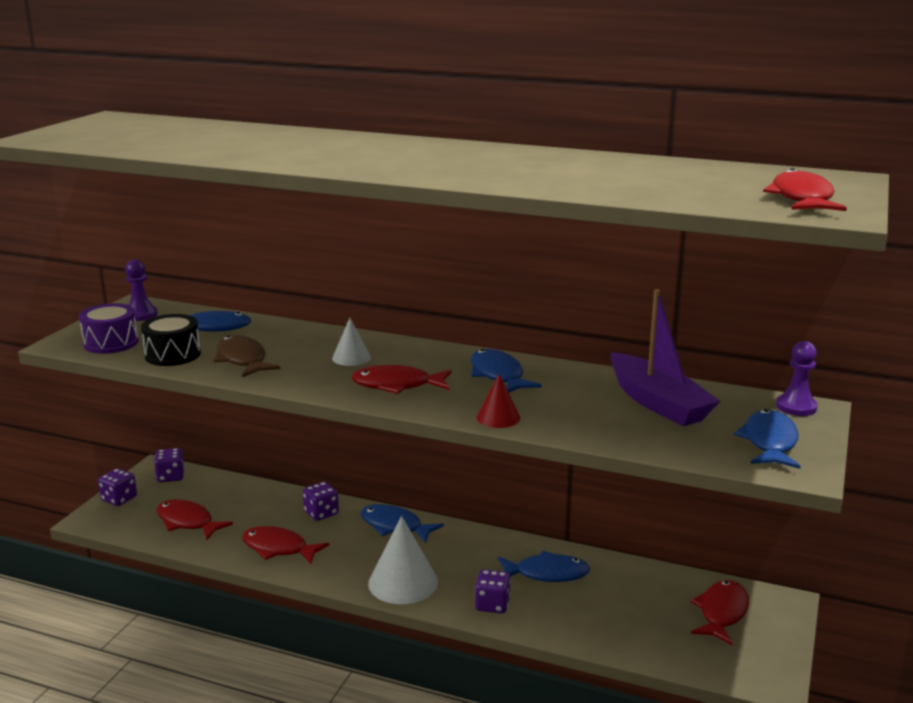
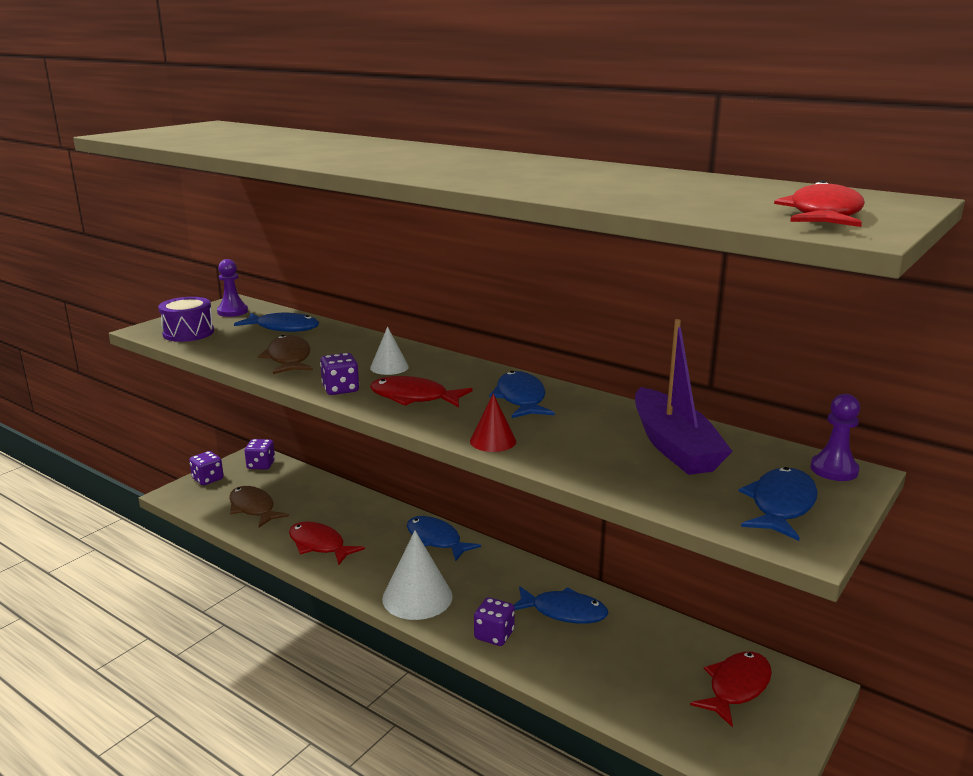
camera: 15 degrees right, 0 degrees up
(173, 355) = (232, 348): black drum -> none
(187, 522) = (253, 508): red fish -> brown fish
(321, 513) = (374, 517): purple dice -> purple dice (340, 389)

